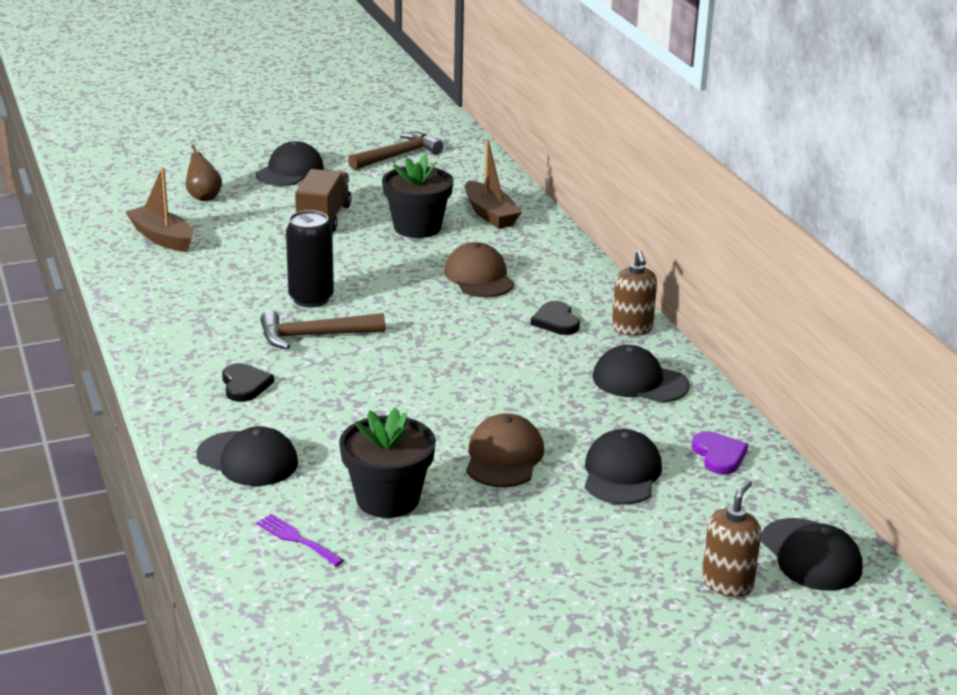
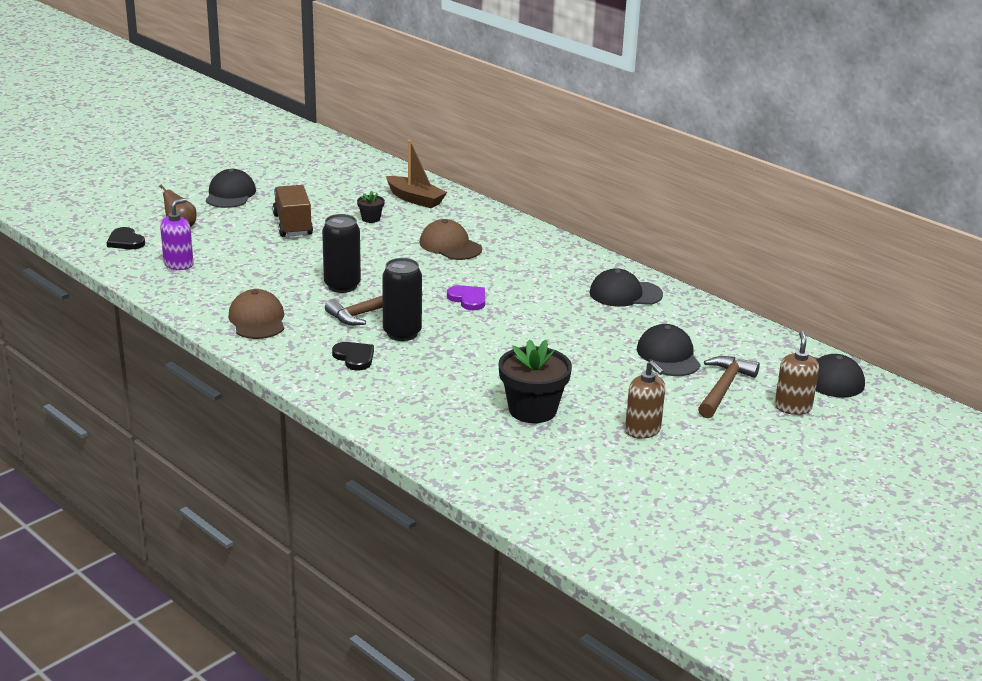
camera: 25 degrees left, 0 degrees up
(162, 238) = (179, 264): brown boat -> purple soap dispenser
(247, 459) = (408, 408): black cap -> none
(296, 539) = (496, 451): purple fork -> none
(325, 369) = (402, 333): none -> black can
(398, 155) = (304, 168): brown hammer -> brown hammer (723, 388)
(417, 227) = (371, 219): black flower pot -> black flower pot, size x0.48
(504, 457) = (583, 364): brown cap -> brown cap (257, 320)
(556, 321) = (533, 265): black heart -> black heart (125, 241)
(632, 329) = (588, 260): brown soap dispenser -> brown soap dispenser (643, 430)
(719, 455) = (717, 330): purple heart -> purple heart (468, 299)

